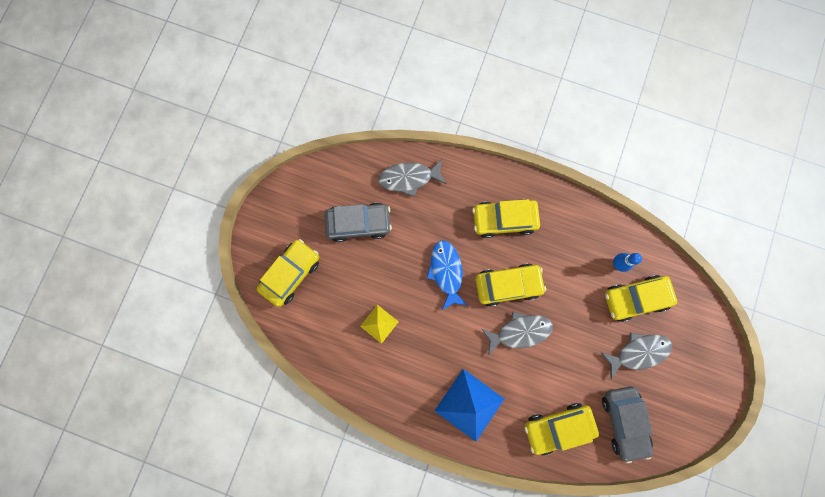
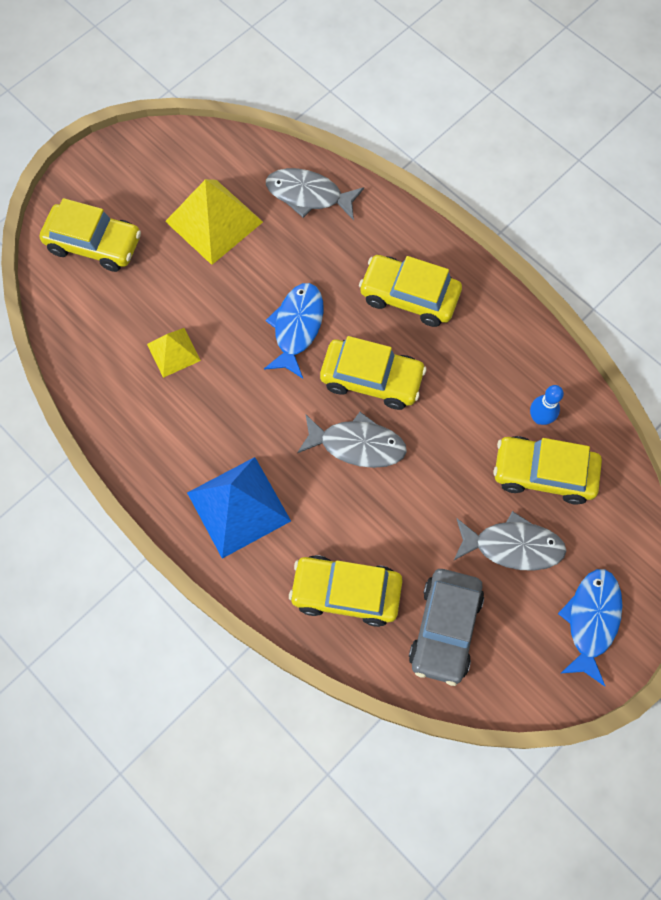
camera: 25 degrees right, 10 degrees down
(291, 273) = (94, 244): yellow car -> yellow car turned 45 degrees clockwise
(358, 223) = (214, 221): grey car -> yellow pyramid
(701, 376) = (591, 620): none -> blue fish

